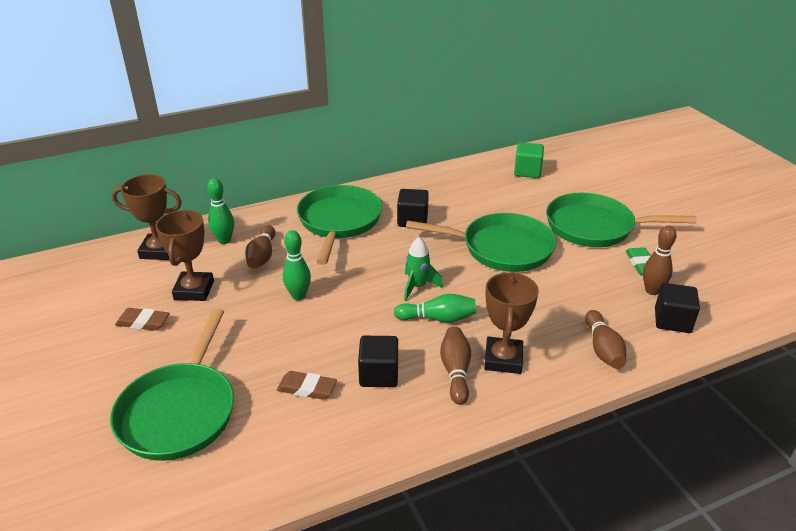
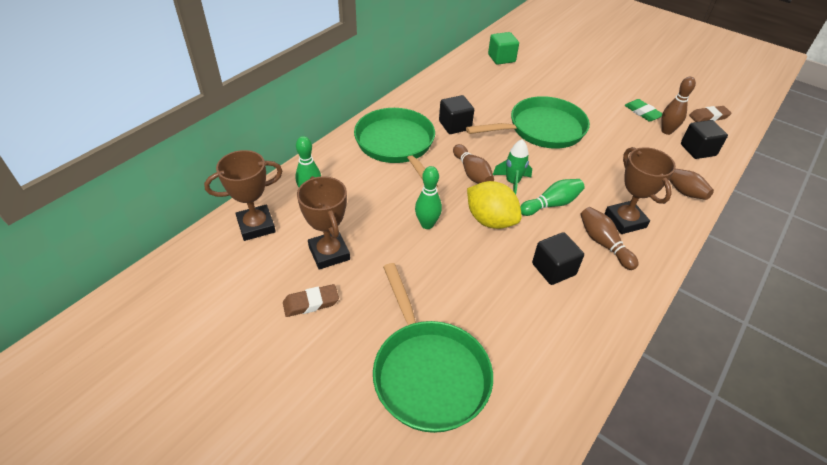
camera: 30 degrees left, 10 degrees up
(262, 256) = (360, 198): brown bowling pin -> brown bowling pin (472, 173)
(307, 388) = (512, 304): brown eraser -> brown eraser (708, 117)
(361, 312) = (490, 220): none -> yellow lemon
(595, 227) = (588, 92): green pan -> none

